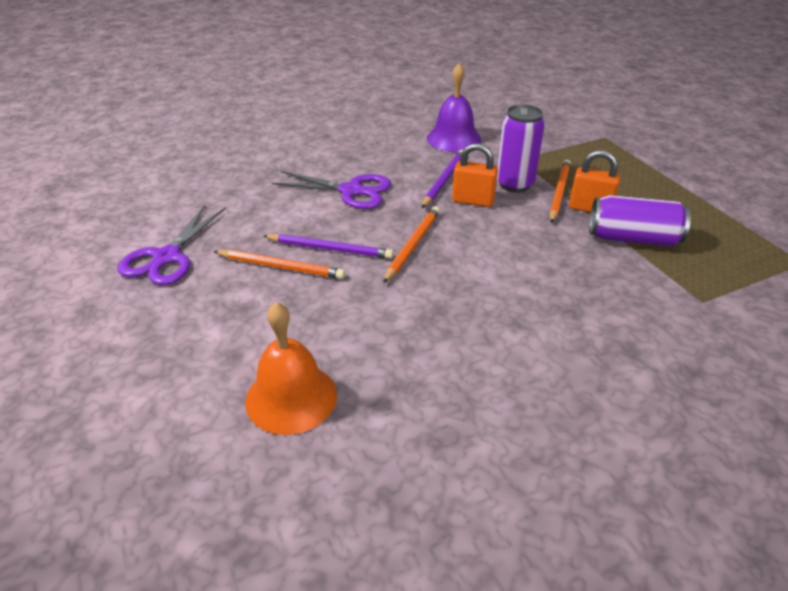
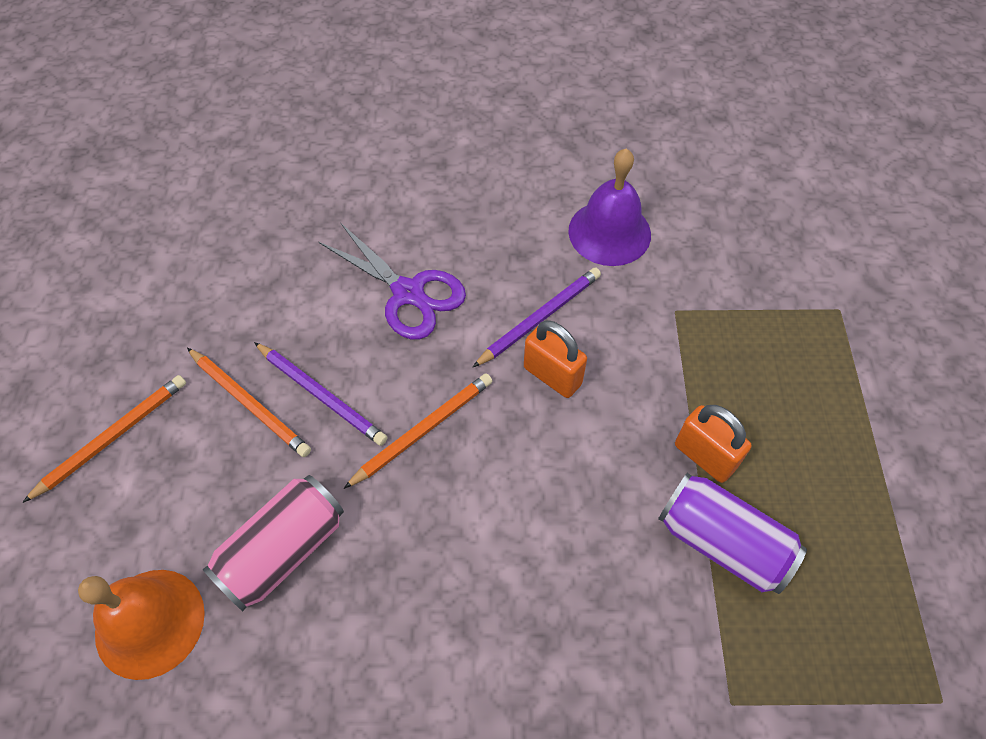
camera: 25 degrees right, 20 degrees up
(167, 257) = (138, 333): purple scissors -> none
(364, 327) = (283, 550): none -> pink can
(514, 184) = (632, 363): purple can -> none
(559, 192) = (683, 405): orange pencil -> orange pencil (112, 437)

